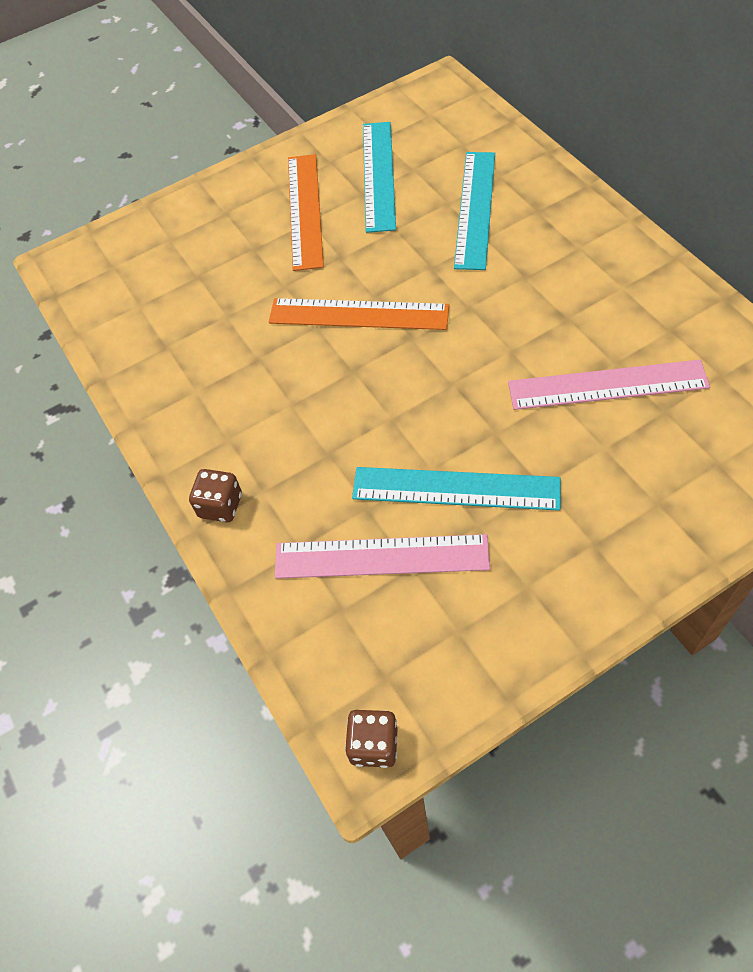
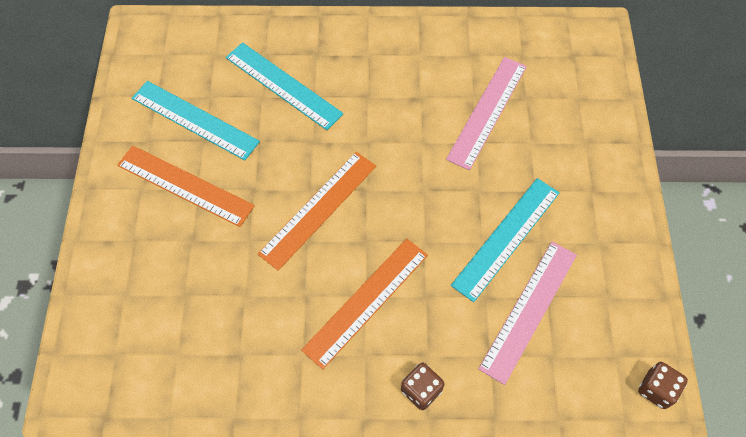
camera: 65 degrees left, 5 degrees up
(286, 407) = (366, 301): none -> orange ruler

